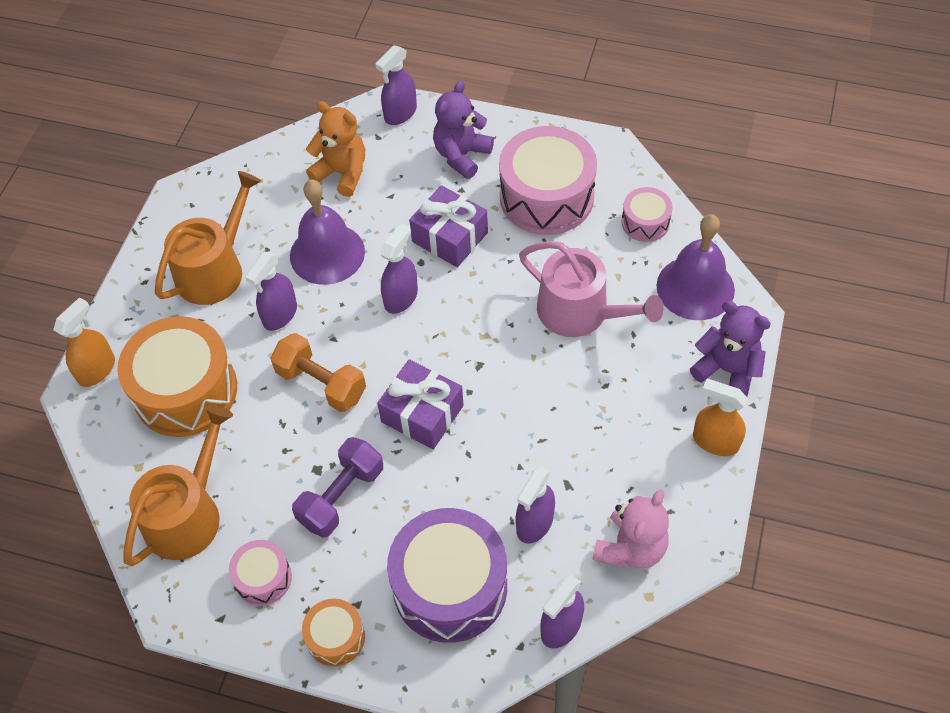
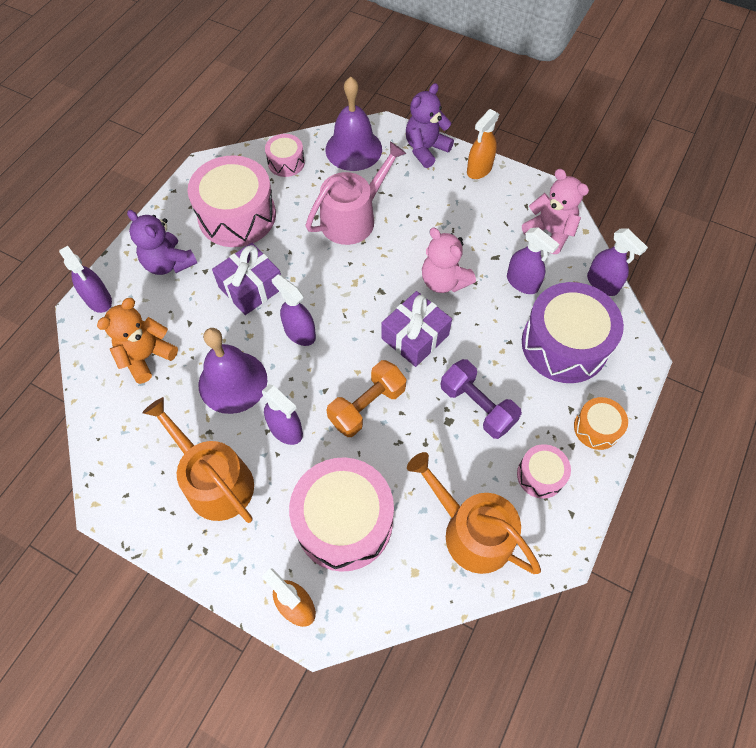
camera: 80 degrees left, 5 degrees up
(185, 391) = (344, 521): orange drum -> pink drum
(512, 430) = (444, 281): none -> pink teddy bear

